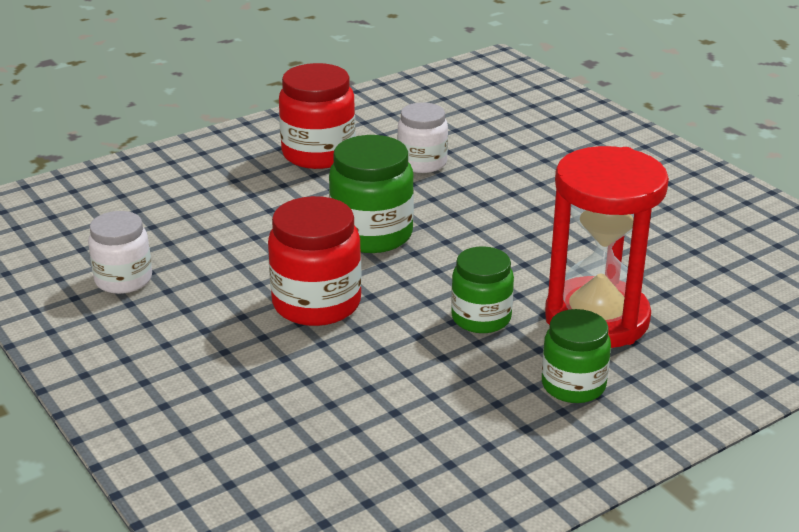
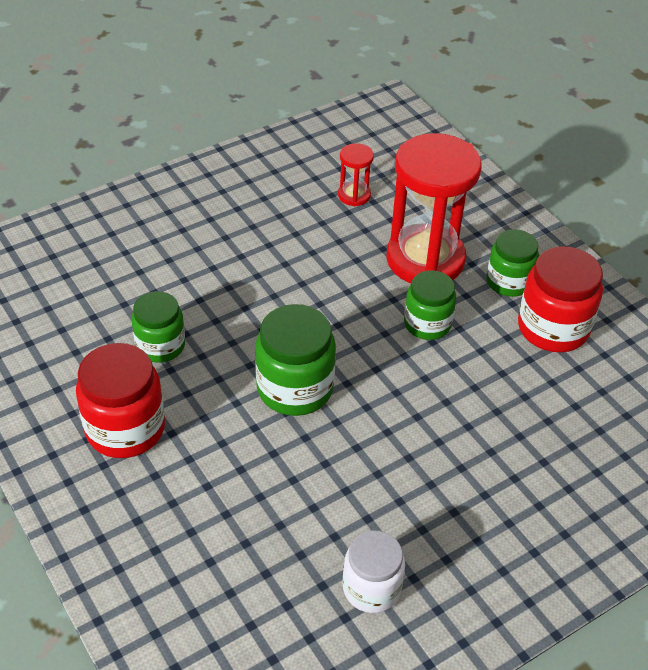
camera: 90 degrees left, 15 degrees up
(316, 303) = (410, 429): red jar -> red jar (553, 328)
(422, 163) = (160, 346): white jar -> green jar
(700, 267) = (354, 195): none -> red hourglass

